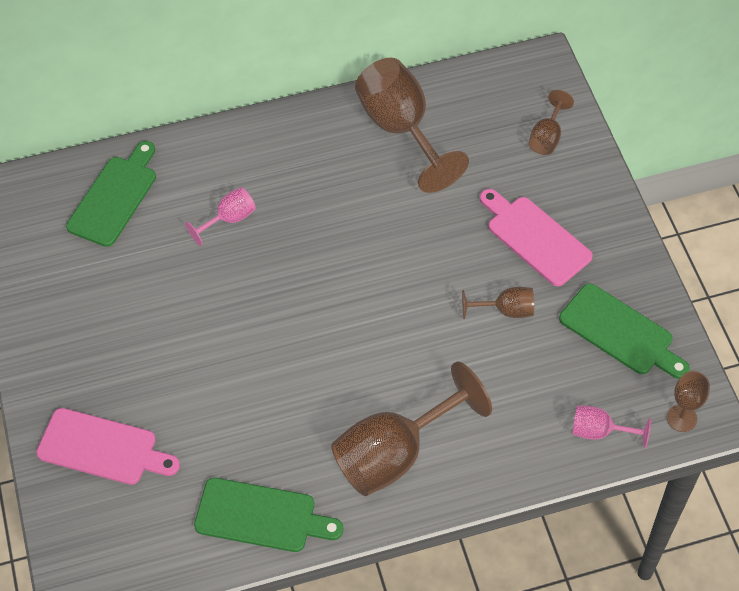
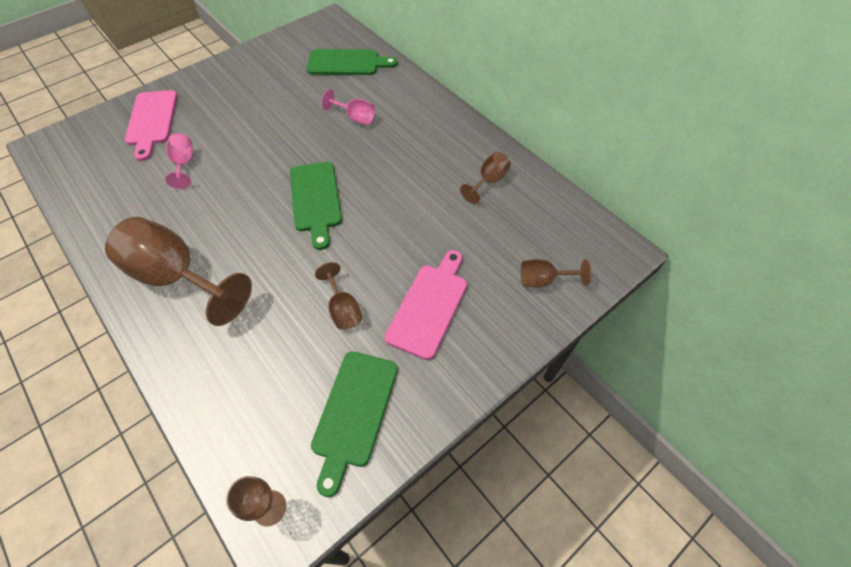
camera: 65 degrees right, 0 degrees up
(261, 516) = (109, 215): green cutting board -> green cutting board (315, 200)
(401, 129) = (488, 181): brown goblet -> brown goblet, size x0.48
(599, 431) = (234, 429): pink goblet -> pink goblet (184, 164)

